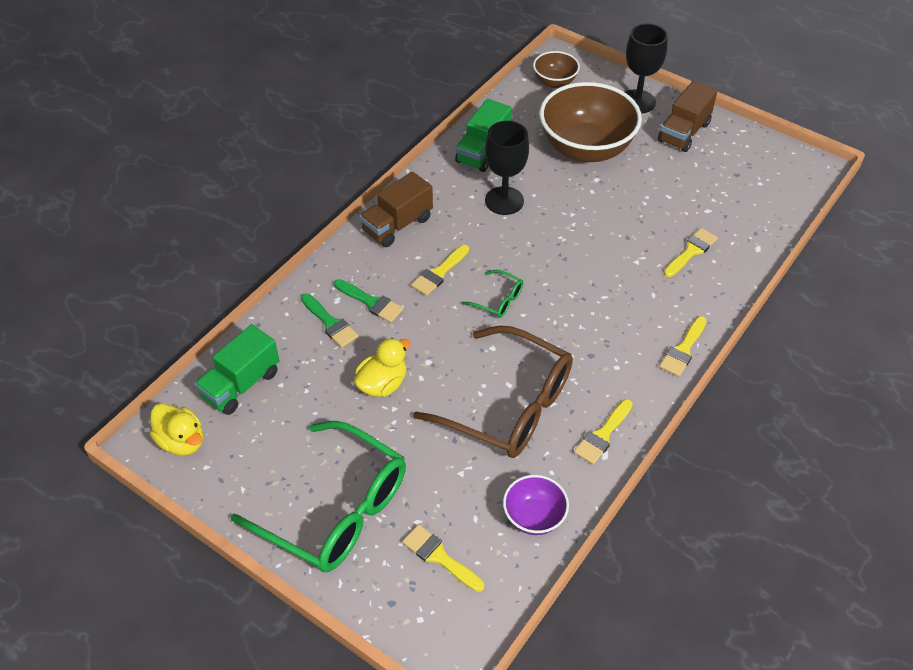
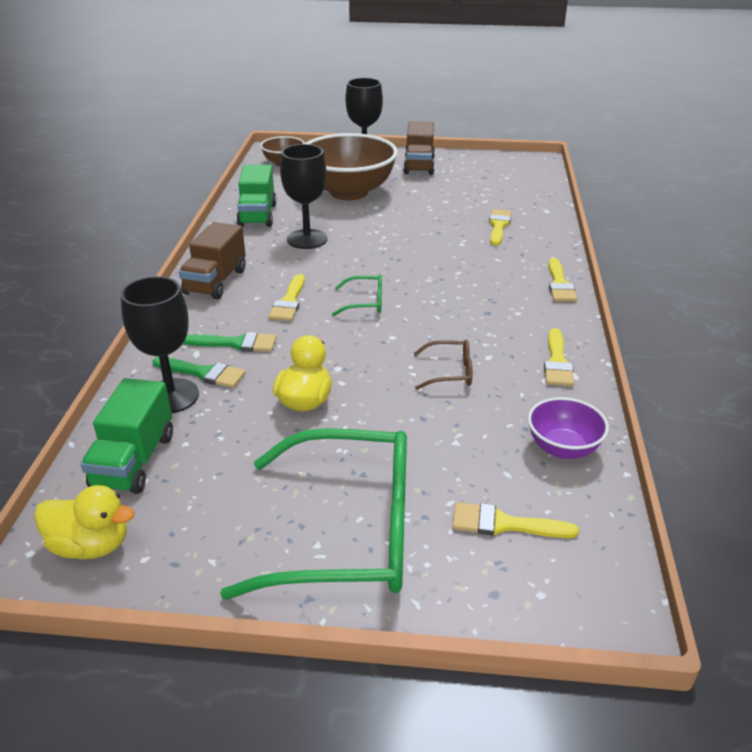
camera: 30 degrees left, 15 degrees down
(296, 336) = (171, 396): none -> black goblet
(509, 405) = (450, 372): brown glasses -> brown glasses, size x0.42

